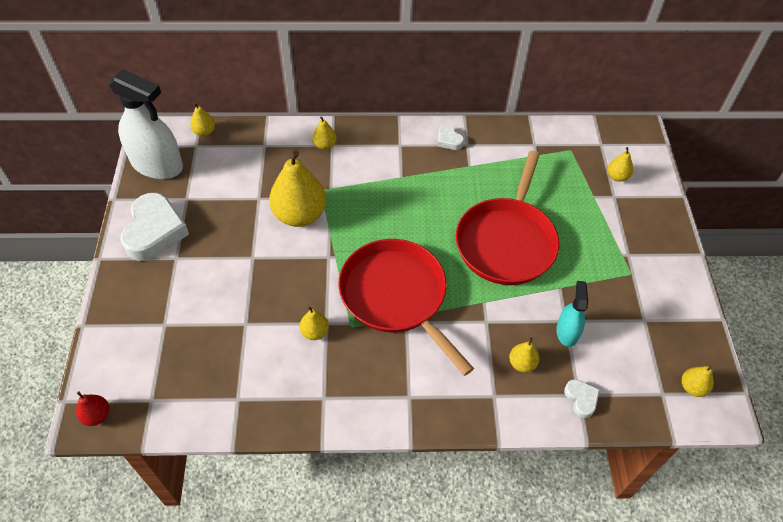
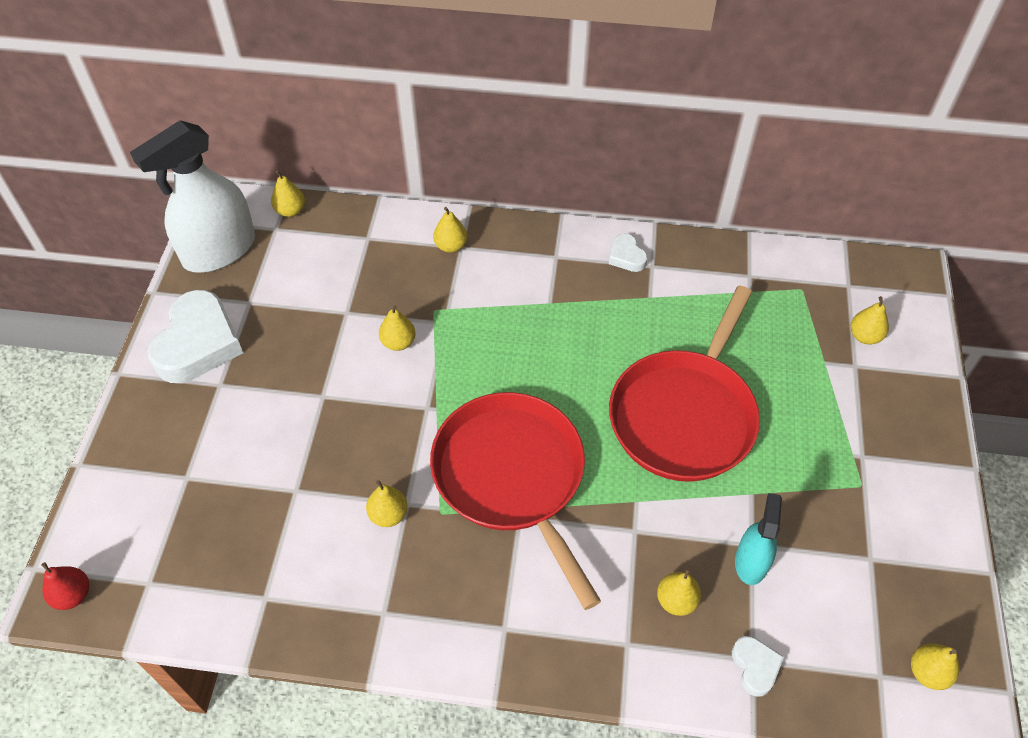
camera: 10 degrees right, 0 degrees up
(157, 165) = (219, 250): white spray bottle -> white spray bottle turned 105 degrees clockwise
(300, 215) = (398, 342): yellow pear -> yellow pear, size x0.47

